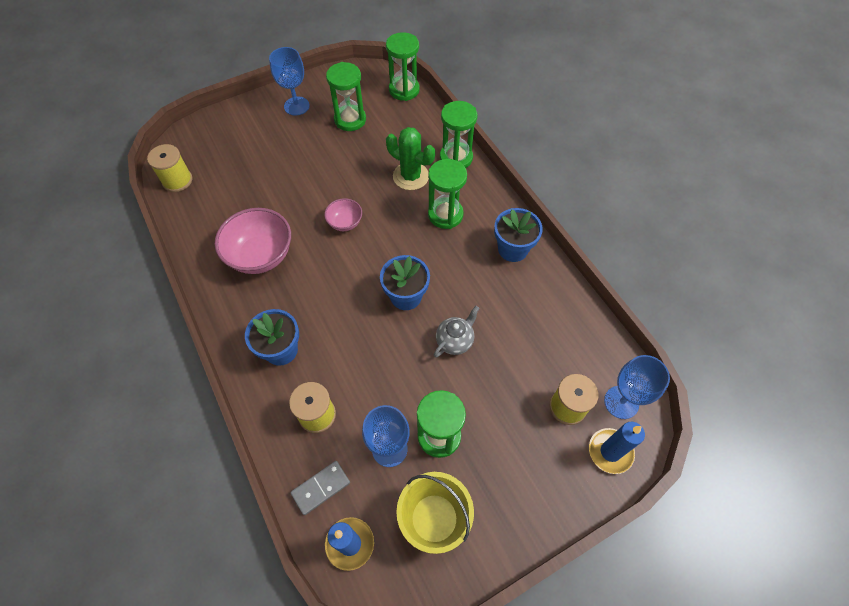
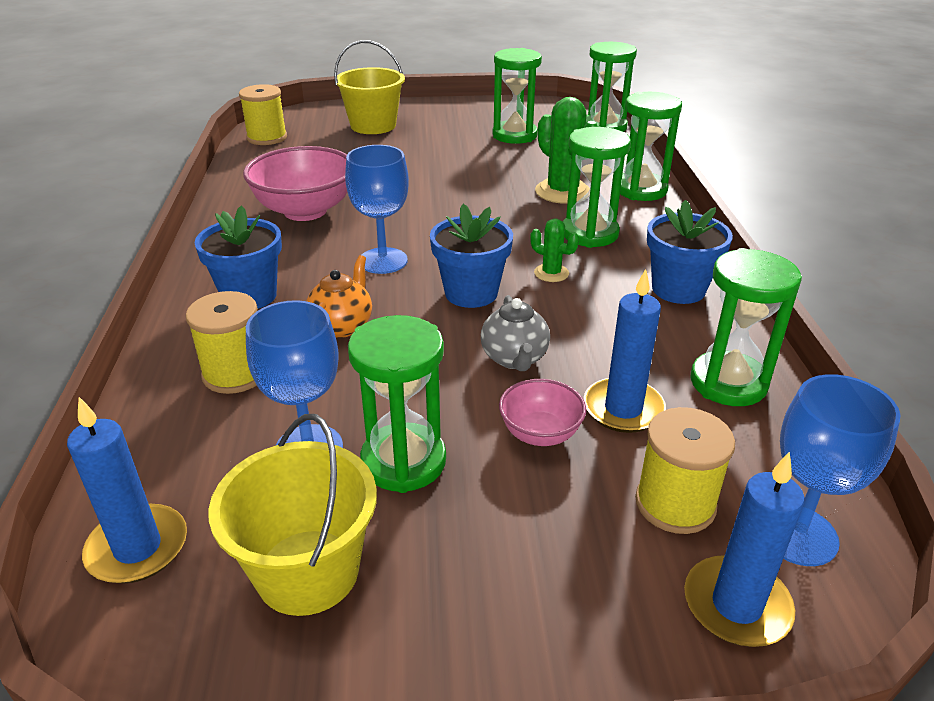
camera: 25 degrees right, 25 degrees down
(245, 139) = (373, 125): none -> yellow bucket
(296, 106) = (456, 115): blue goblet -> blue goblet (383, 261)
(321, 488) = (162, 458): grey domino -> none
(345, 223) = (439, 209): pink bowl -> pink bowl (540, 433)
(351, 353) = (342, 326): none -> orange teapot
(441, 261) = (551, 273): none -> green cactus
(455, 341) = (514, 358): grey teapot -> grey teapot turned 105 degrees clockwise
(522, 355) = (623, 409): none -> blue candle
(562, 315) = (728, 383): none -> green hourglass

